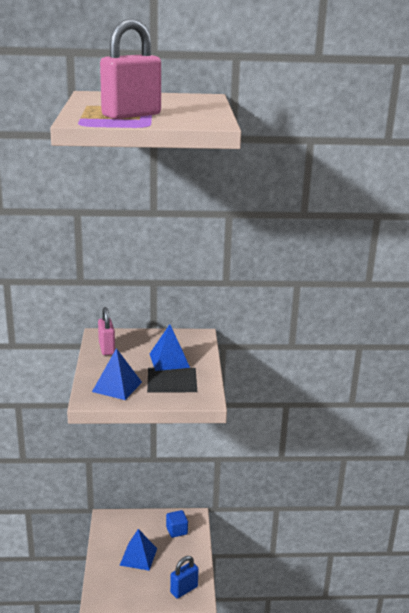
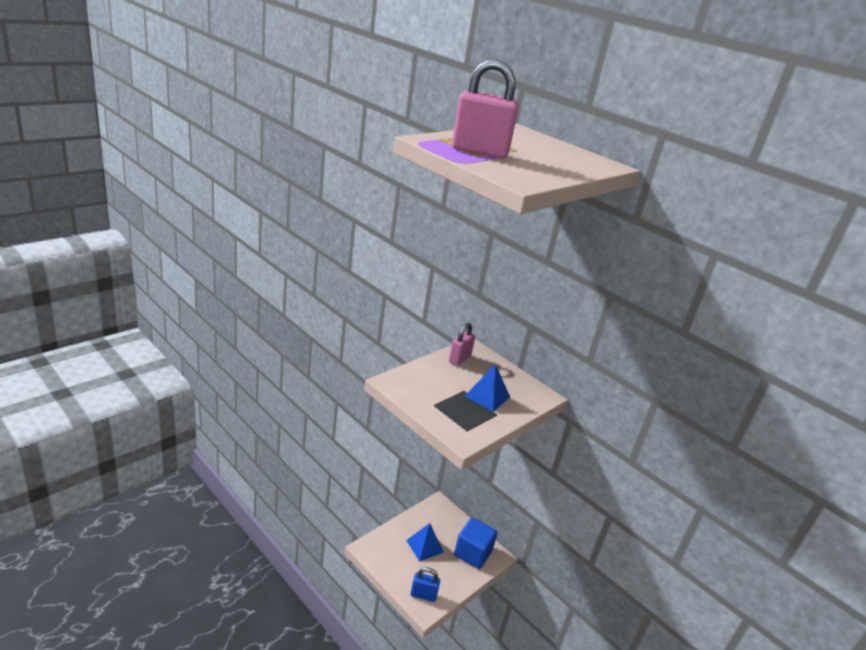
camera: 45 degrees right, 5 degrees up
(117, 386) = (420, 387): blue pyramid -> none
(176, 530) = (472, 553): blue cube -> blue cube, size x1.78

